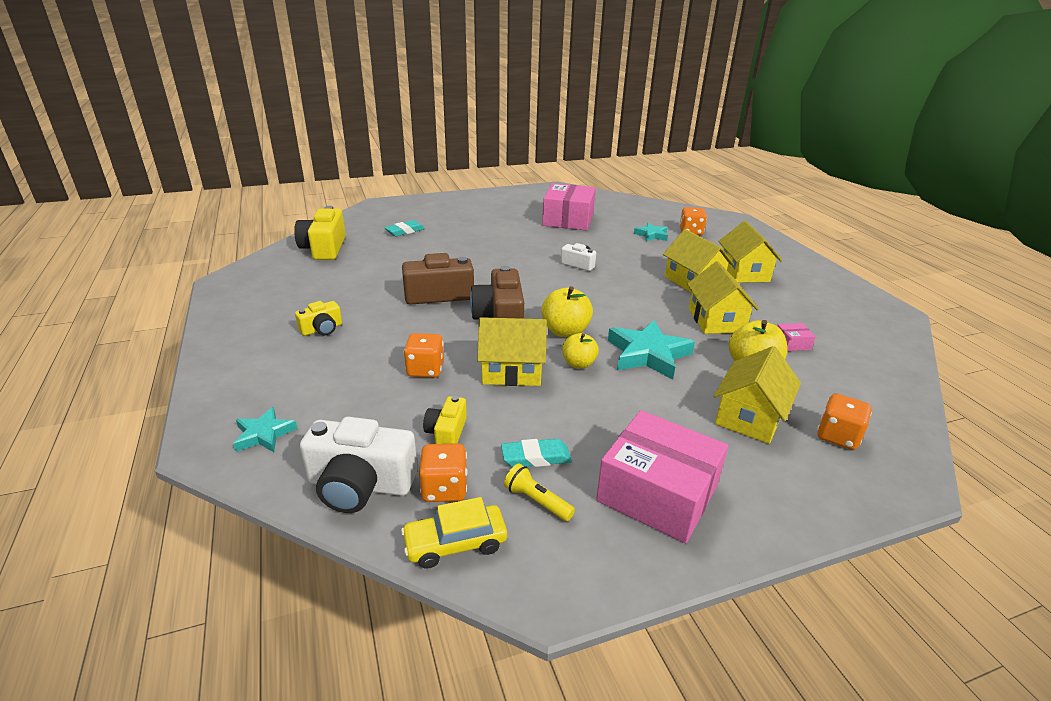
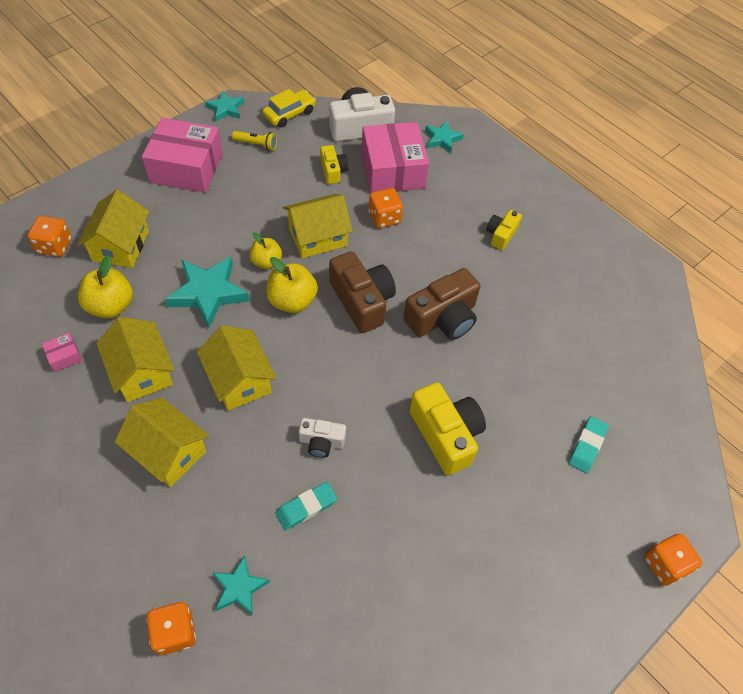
camera: 155 degrees right, 25 degrees up
(324, 248) = (634, 362): yellow camera -> yellow camera (446, 435)
(444, 489) = (312, 137): orange dice -> orange dice (665, 564)
(536, 457) = (268, 170): turquoise eraser -> turquoise eraser (306, 507)
(567, 590) = (226, 109): none -> turquoise star
(568, 219) = (388, 595): pink box -> pink box (392, 170)
(744, 272) = (97, 506): yellow house -> yellow house (239, 380)

